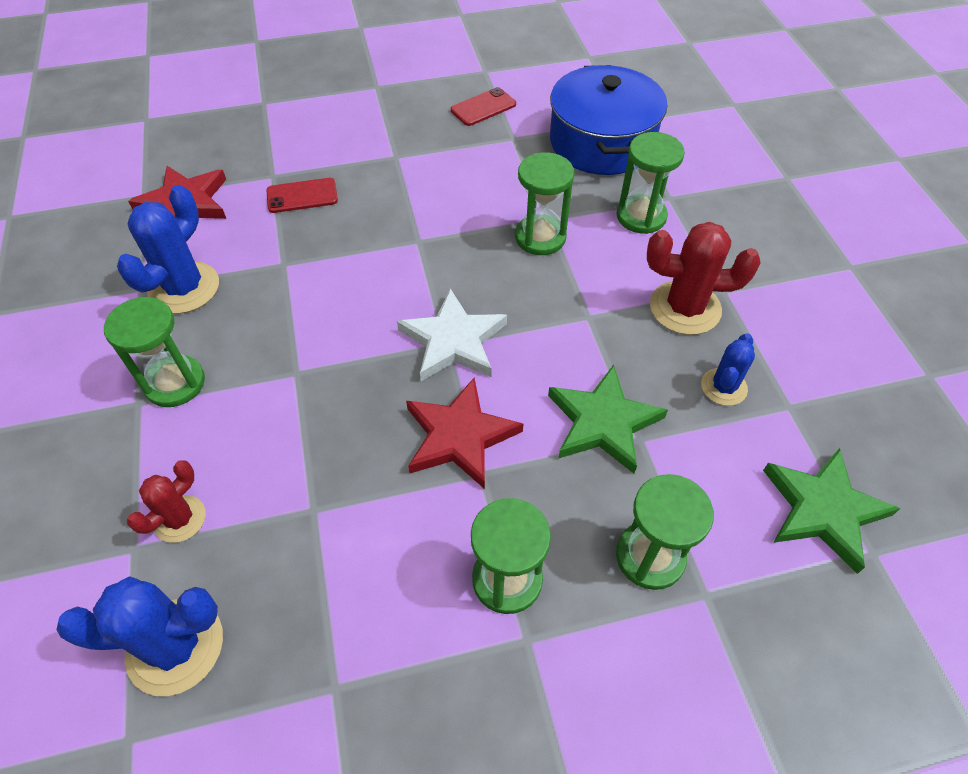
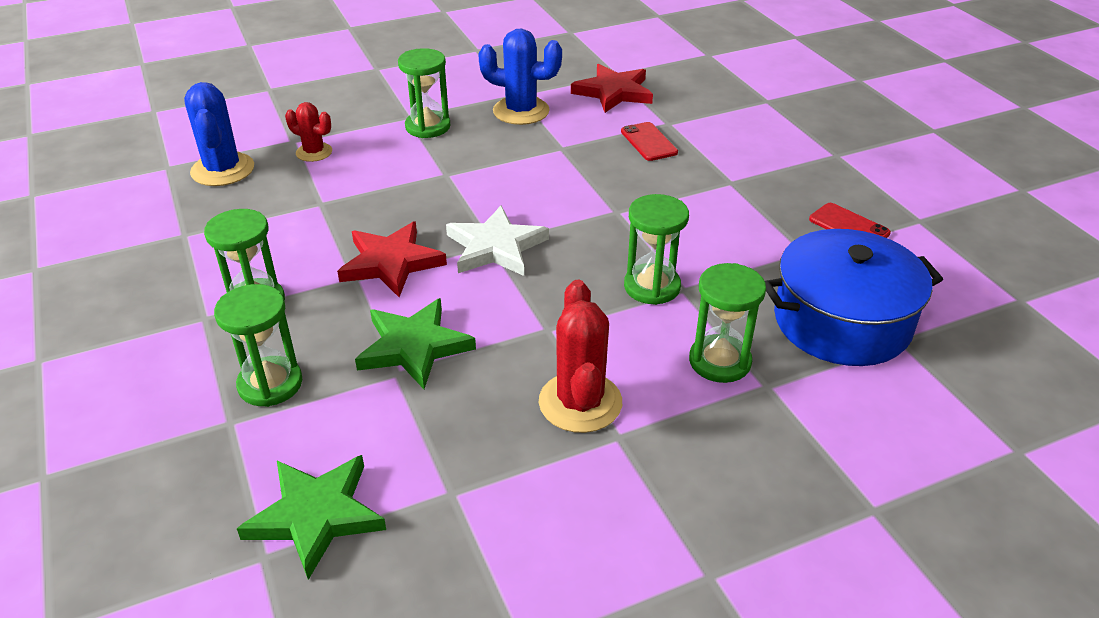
camera: 80 degrees right, 15 degrees down
(723, 387) = (470, 435): blue cactus -> none

